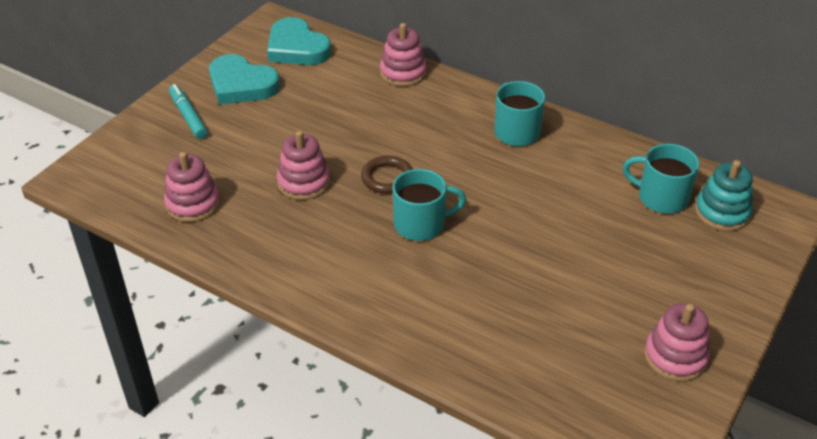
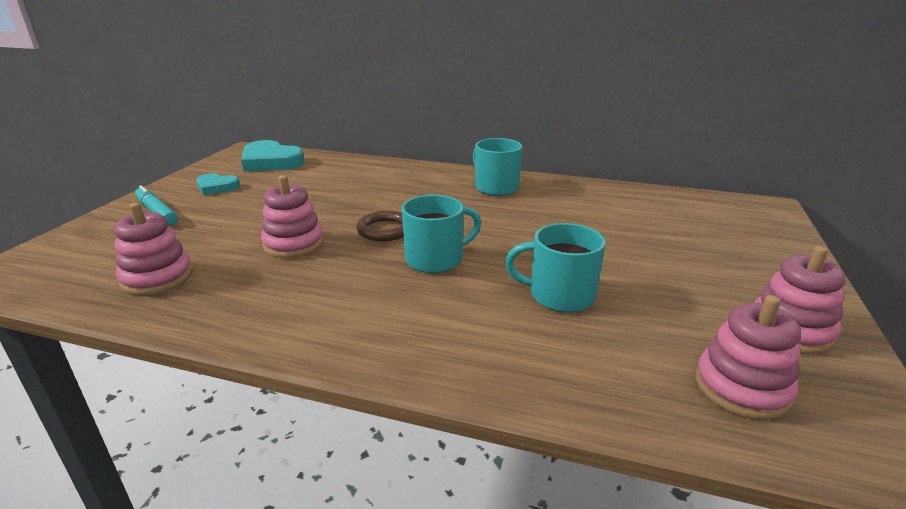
camera: 15 degrees left, 15 degrees down
(241, 85) = (217, 187): turquoise heart -> turquoise heart, size x0.57
(403, 73) = (375, 166): pink stacking toy -> pink stacking toy (742, 388)
(661, 197) = (655, 211): turquoise mug -> turquoise mug (560, 295)
(722, 212) = (716, 214): turquoise stacking toy -> none

